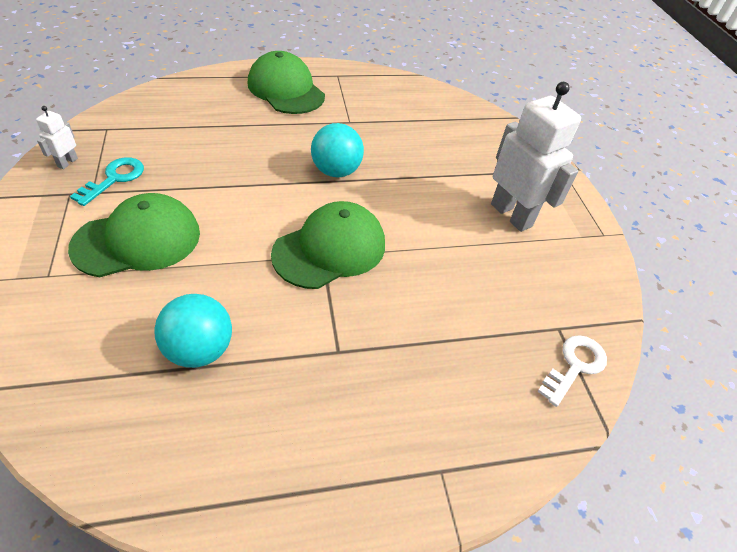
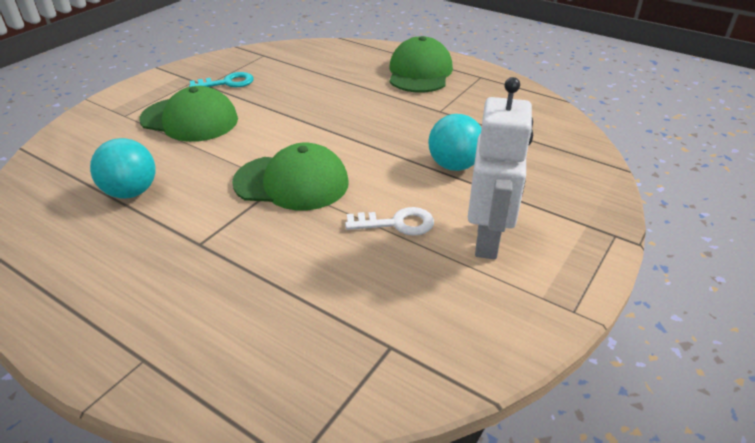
camera: 50 degrees right, 10 degrees down
(67, 162) = (216, 65): white robot -> none
(336, 171) = (375, 138): turquoise ball -> turquoise ball (454, 165)
(574, 366) = (357, 383): white key -> white key (397, 223)

